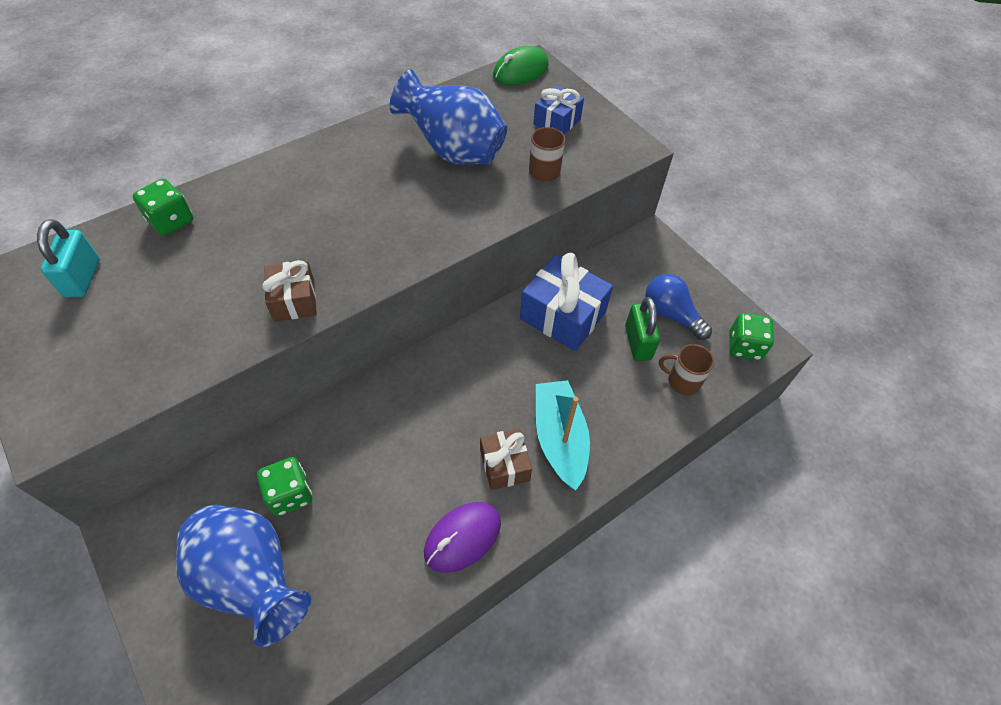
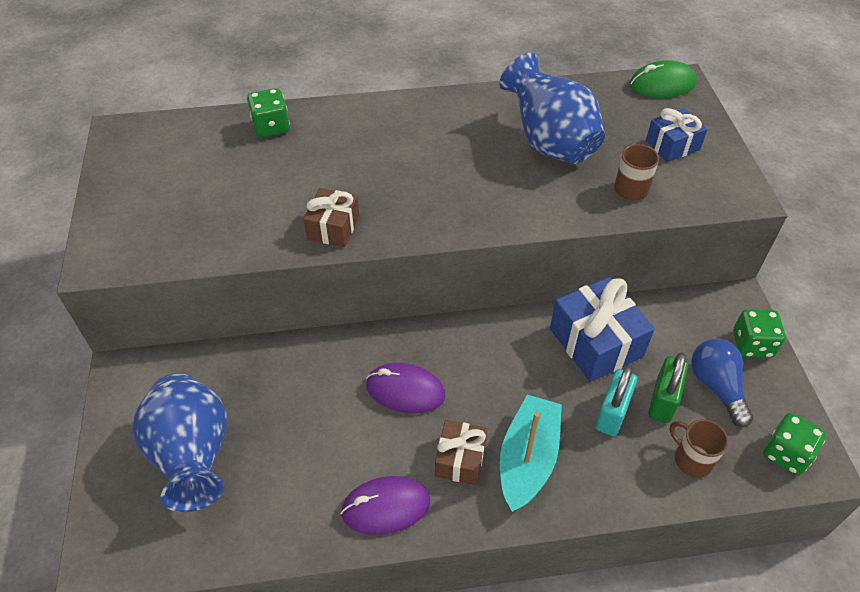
camera: 30 degrees right, 5 degrees down
(82, 278) = (182, 150): turquoise padlock -> turquoise padlock (612, 413)
(290, 494) = (259, 399): green dice -> green dice (752, 344)
(424, 425) = (405, 390): none -> purple mouse

